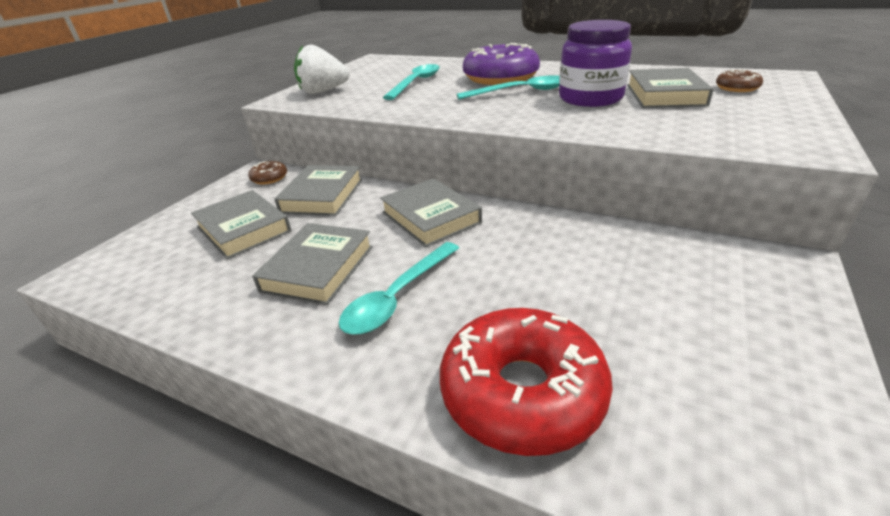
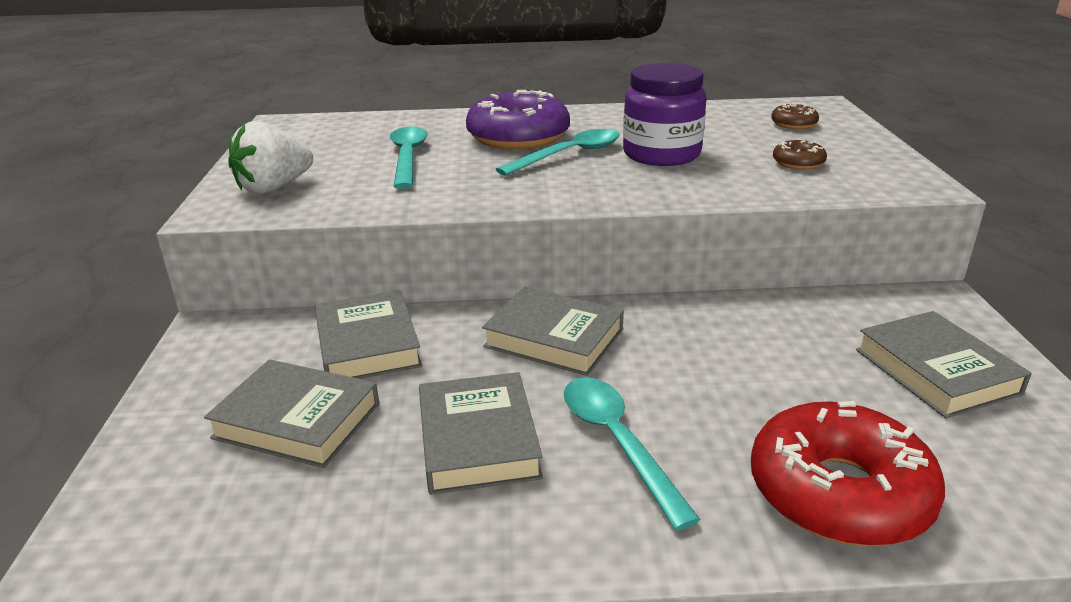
camera: 30 degrees left, 5 degrees down
(269, 178) = (245, 337): brown donut -> brown donut (798, 163)
(398, 297) = (617, 442): turquoise spoon -> turquoise spoon turned 150 degrees clockwise
(665, 95) = (734, 140): grey book -> grey book (936, 371)

